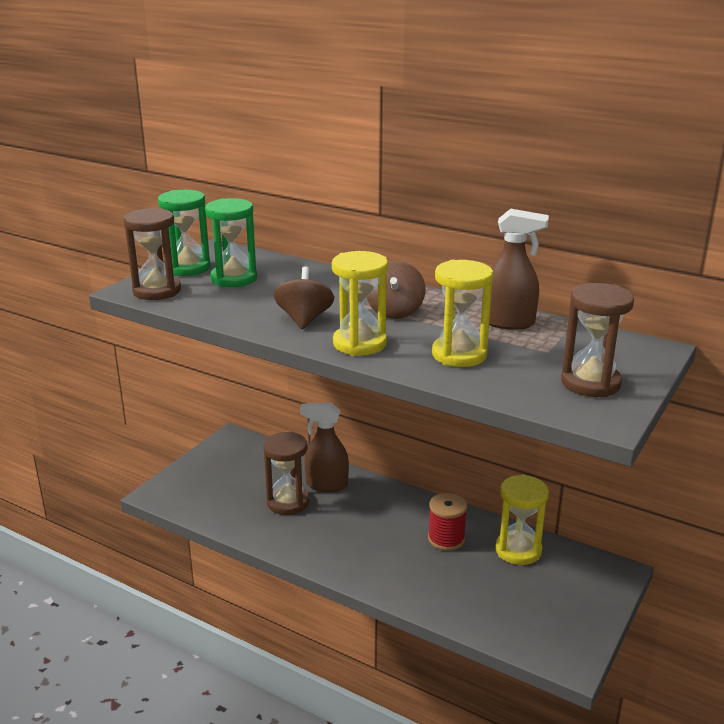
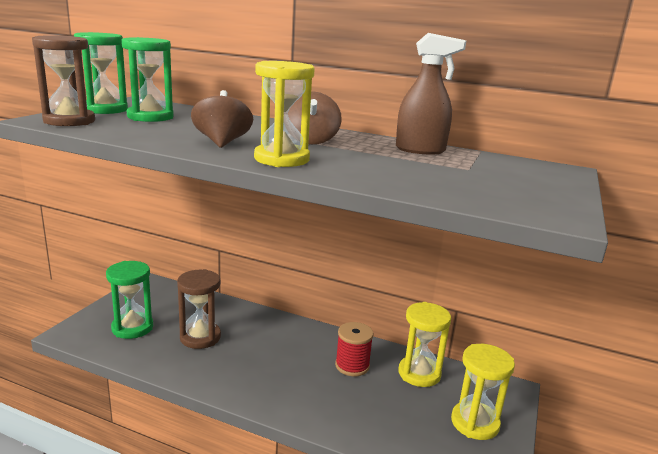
camera: 10 degrees left, 5 degrees down
(218, 490) = (132, 328): none -> green hourglass
(326, 484) = (236, 321): brown spray bottle -> none
(459, 355) = (384, 168): yellow hourglass -> yellow hourglass (475, 423)
(590, 383) = (524, 190): brown hourglass -> none

